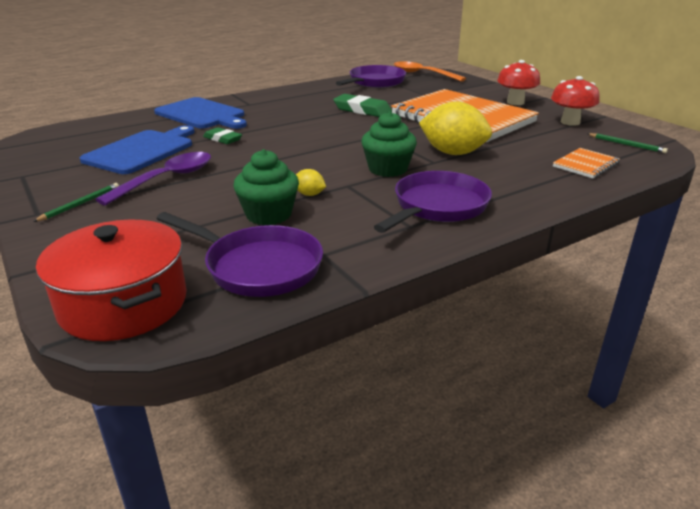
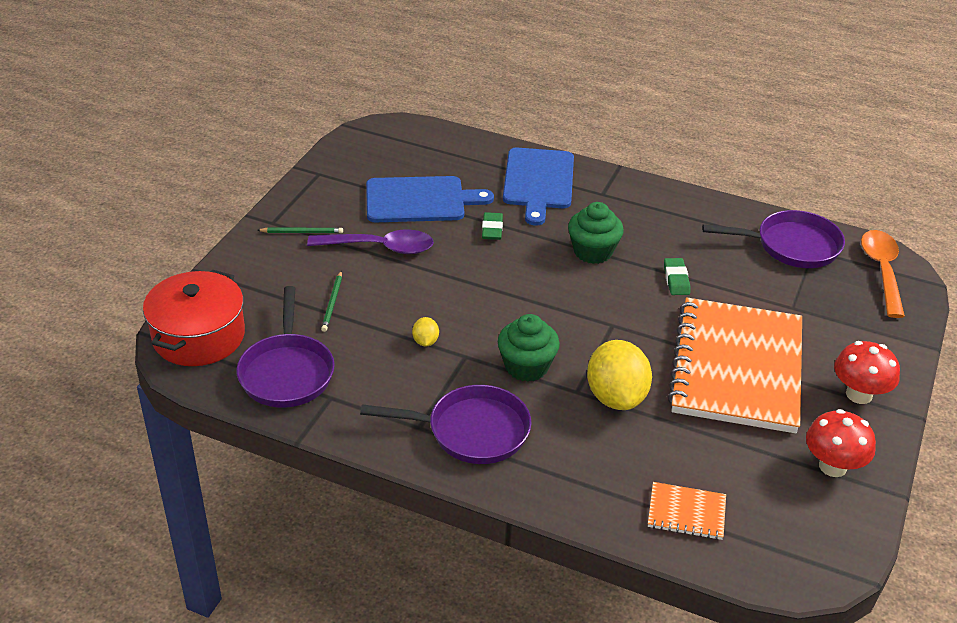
camera: 55 degrees right, 10 degrees up
(268, 215) = (368, 337): green cupcake -> green cupcake (593, 251)
(362, 110) = (676, 279): green eraser -> green eraser, size x0.64
(626, 144) = (798, 537): green pencil -> green pencil (332, 303)

